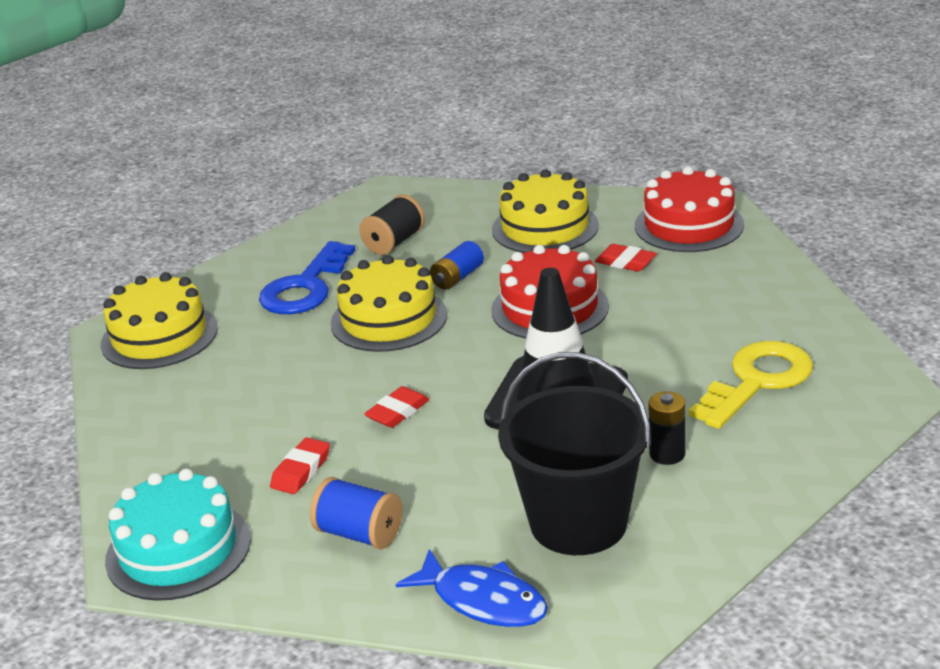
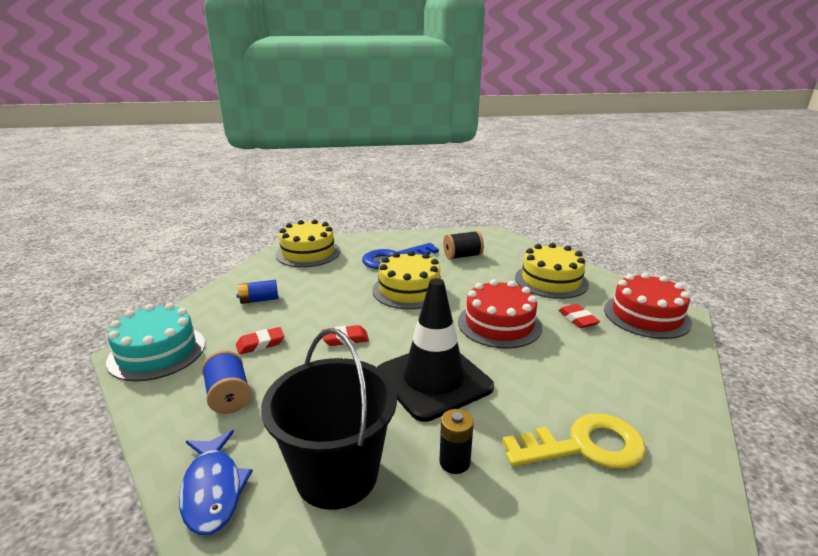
camera: 35 degrees right, 5 degrees down
(457, 277) = (470, 285): blue battery -> blue battery (259, 300)

